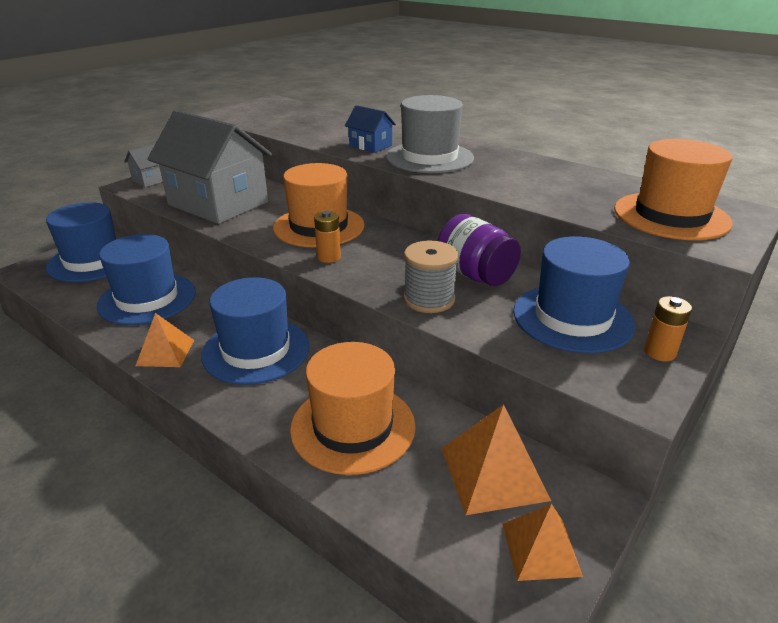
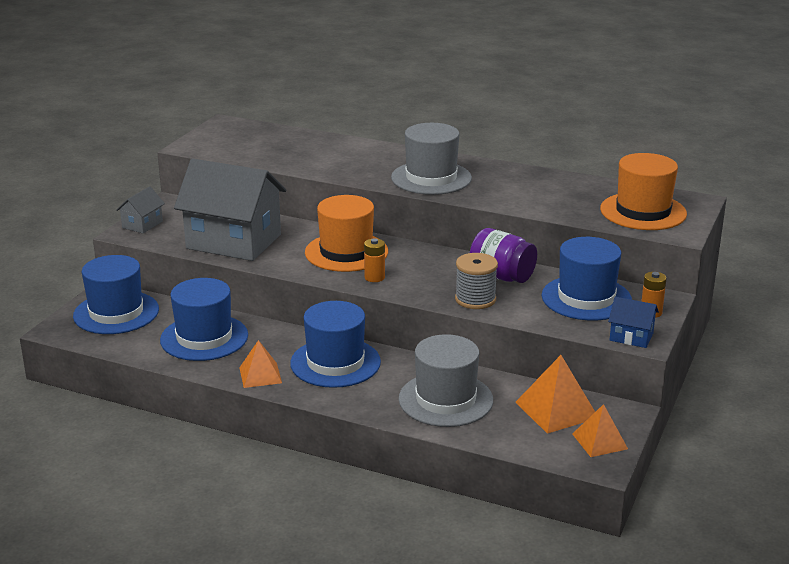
camera: 15 degrees left, 5 degrees down
(353, 427) = (445, 399): orange hat -> grey hat
(370, 146) = (370, 171): blue house -> blue house (631, 337)

